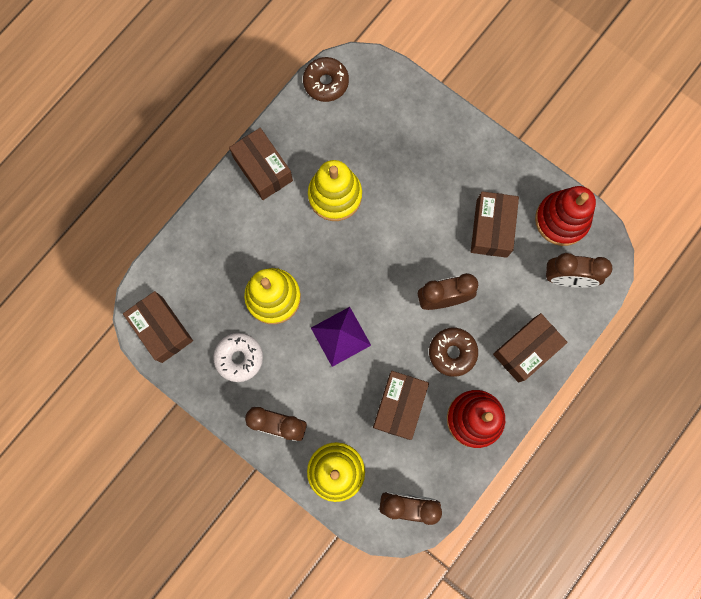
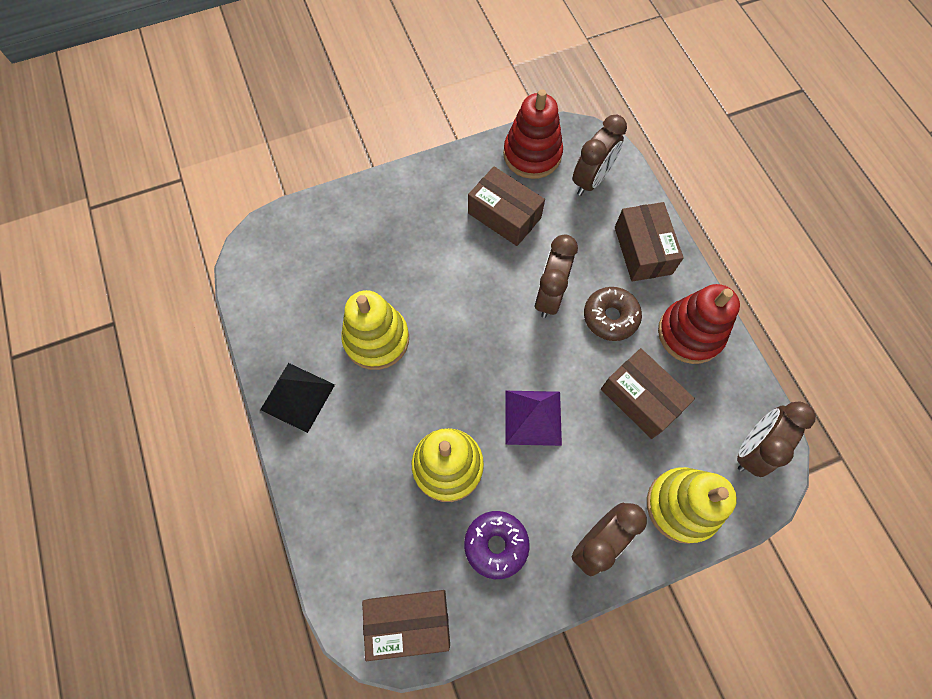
camera: 60 degrees left, 10 degrees down
(239, 358) = (496, 545): white donut -> purple donut
(263, 169) = (297, 397): brown box -> black pyramid
(326, 83) = (251, 282): brown donut -> none

